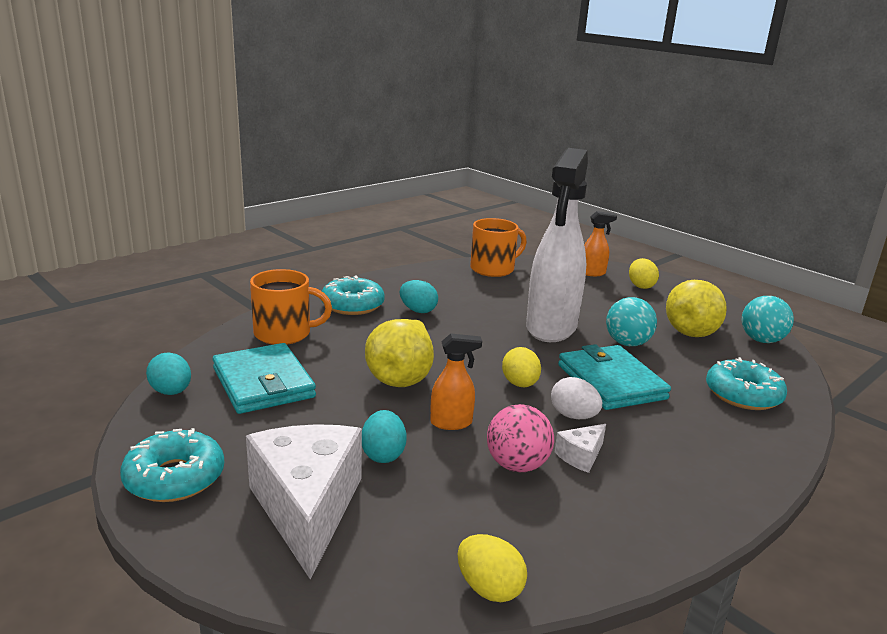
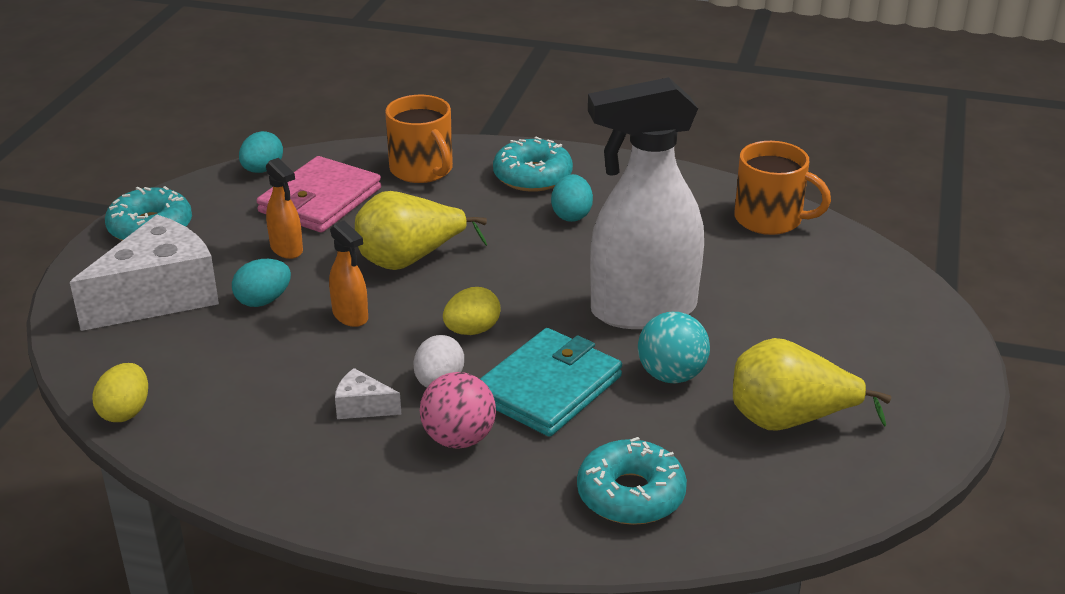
camera: 60 degrees right, 10 degrees up
(263, 383) = (320, 200): turquoise wallet -> pink wallet
(517, 465) = (311, 374): pink ball -> pink ball (459, 439)
(592, 273) = (878, 293): orange spray bottle -> orange spray bottle (287, 249)
(640, 286) = (892, 343): yellow egg -> none
(761, 340) = (837, 487): turquoise ball -> none

